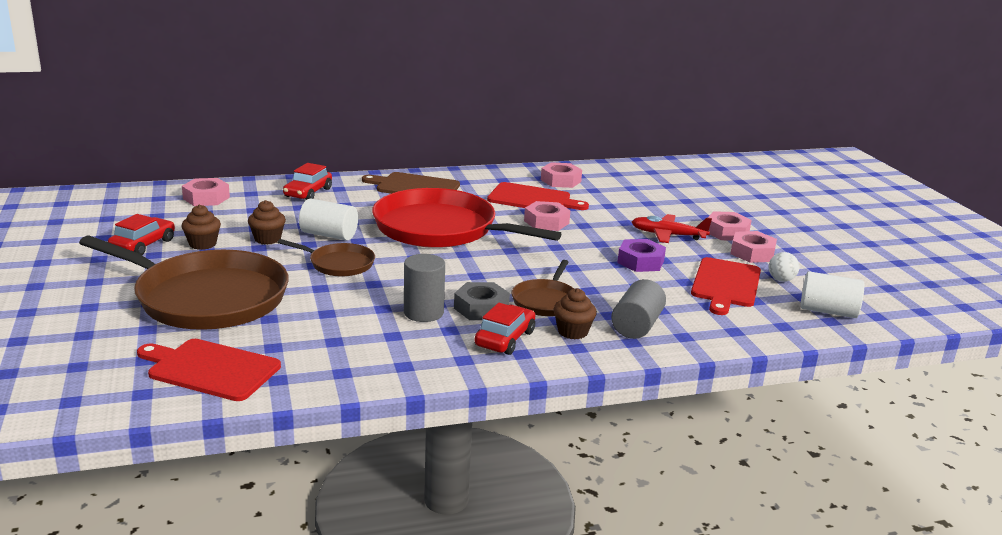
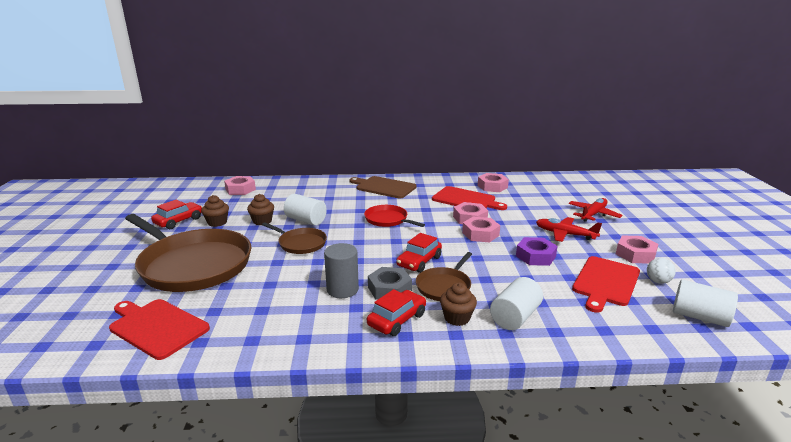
camera: 15 degrees right, 0 degrees up
(308, 193) = (308, 188): red car -> red car (419, 261)
(441, 229) = (388, 220): red pan -> red pan, size x0.48
(636, 326) = (515, 317): grey cylinder -> white cylinder
(695, 210) = (593, 214): none -> red plane
(727, 232) = (616, 234): pink nut -> pink nut (480, 234)

